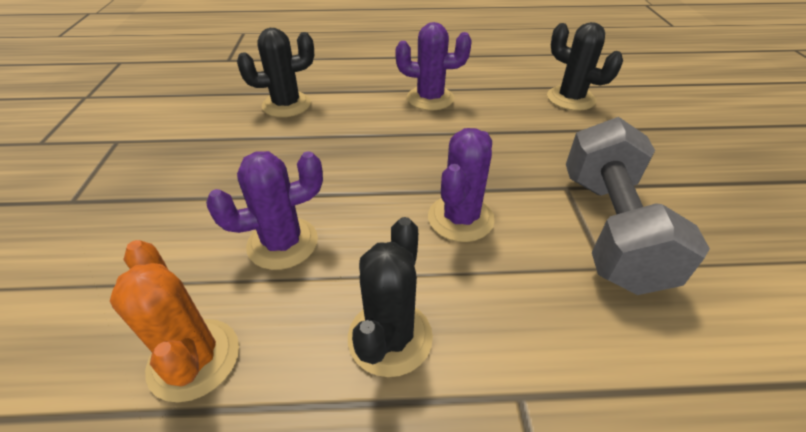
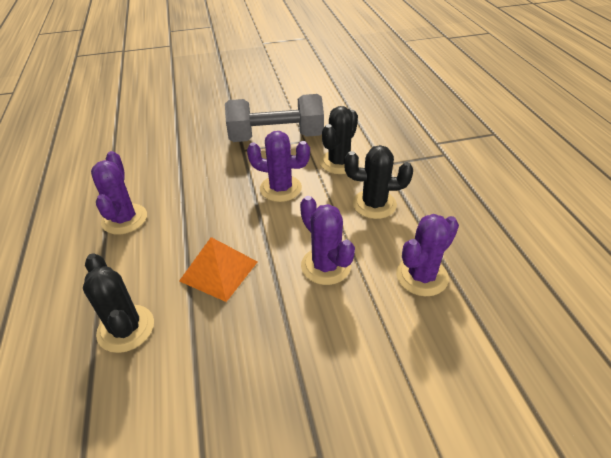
camera: 100 degrees left, 0 degrees up
(194, 359) = (422, 276): orange cactus -> purple cactus
(324, 155) = (219, 271): none -> orange pyramid
(570, 98) = (134, 145): black cactus -> black cactus (339, 162)

